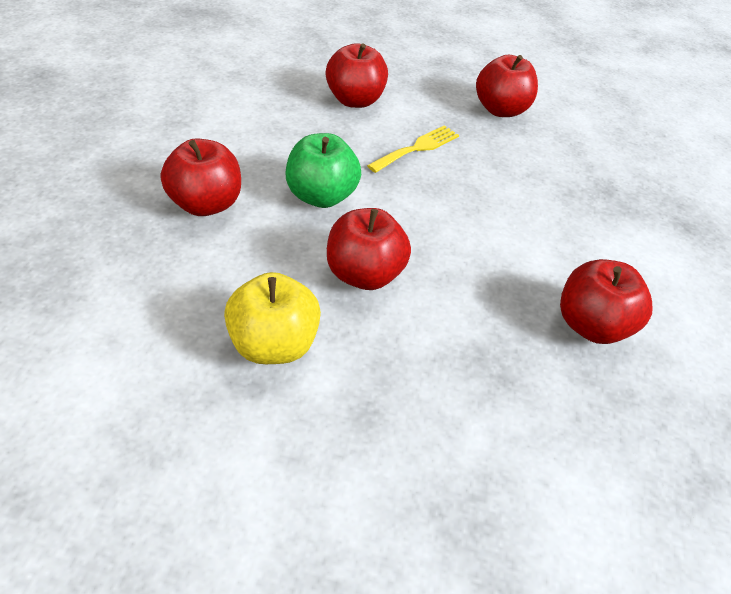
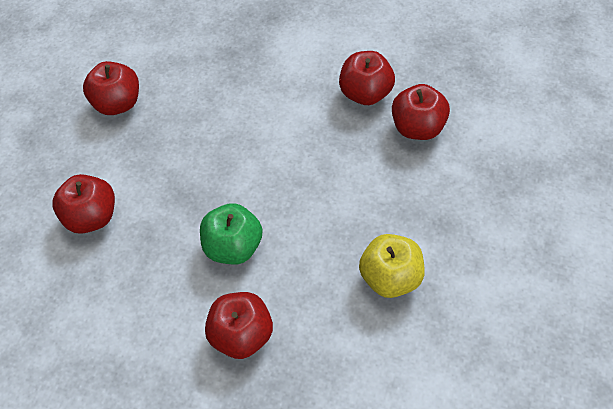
camera: 75 degrees left, 10 degrees up
(364, 274) = (323, 220): red apple -> red apple (418, 128)
(417, 148) = (171, 172): yellow fork -> none

